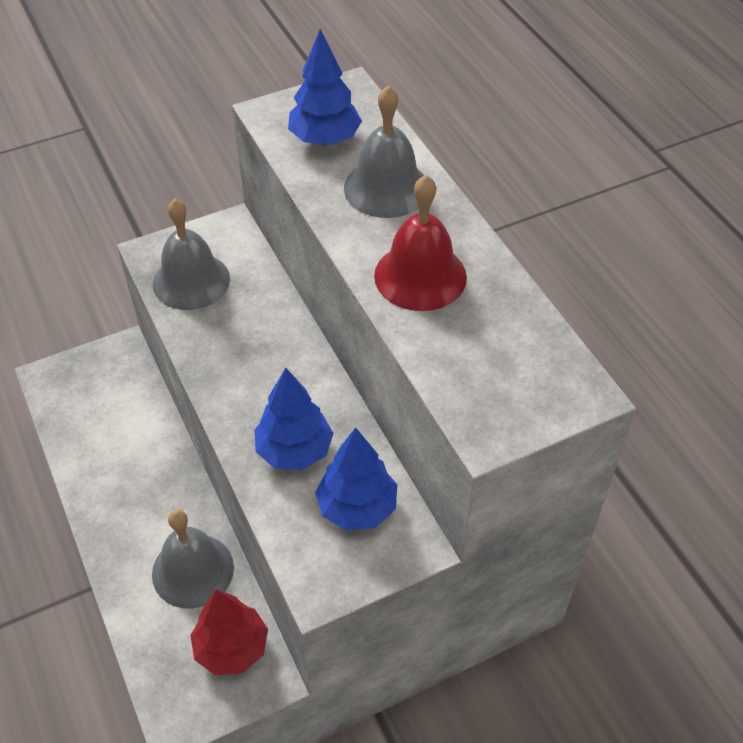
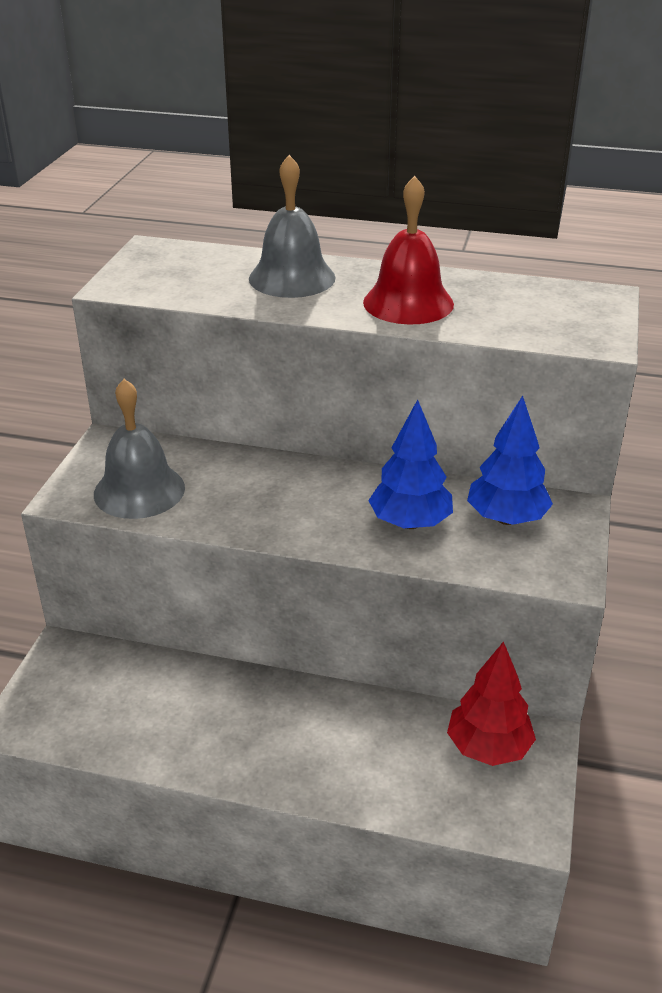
camera: 50 degrees left, 15 degrees down
(193, 570) = (378, 732): grey bell -> none
(325, 139) = (192, 278): blue tree -> none

